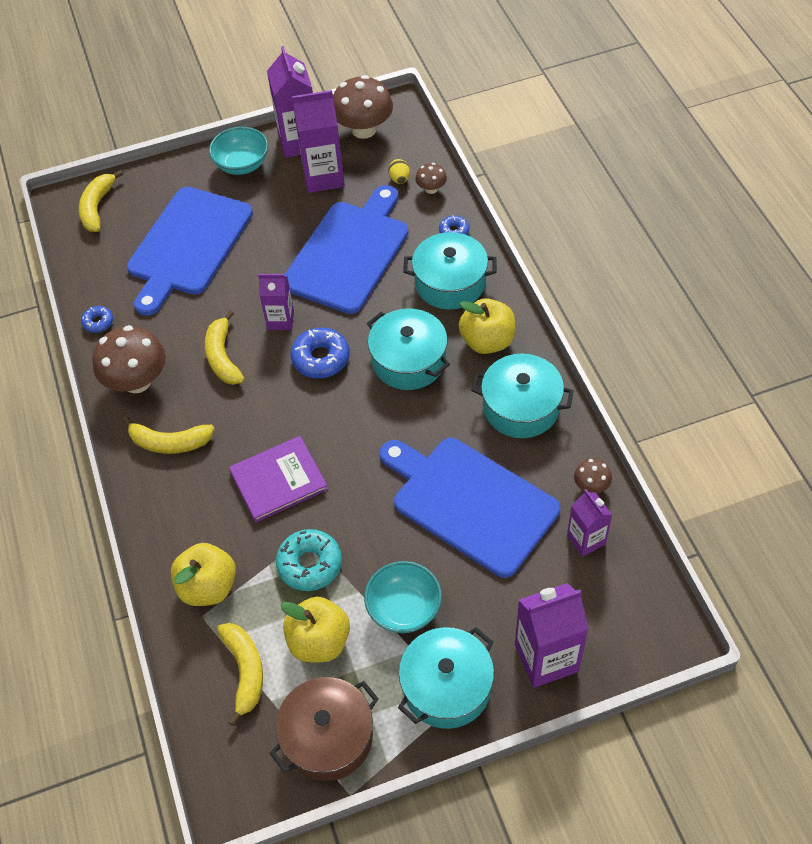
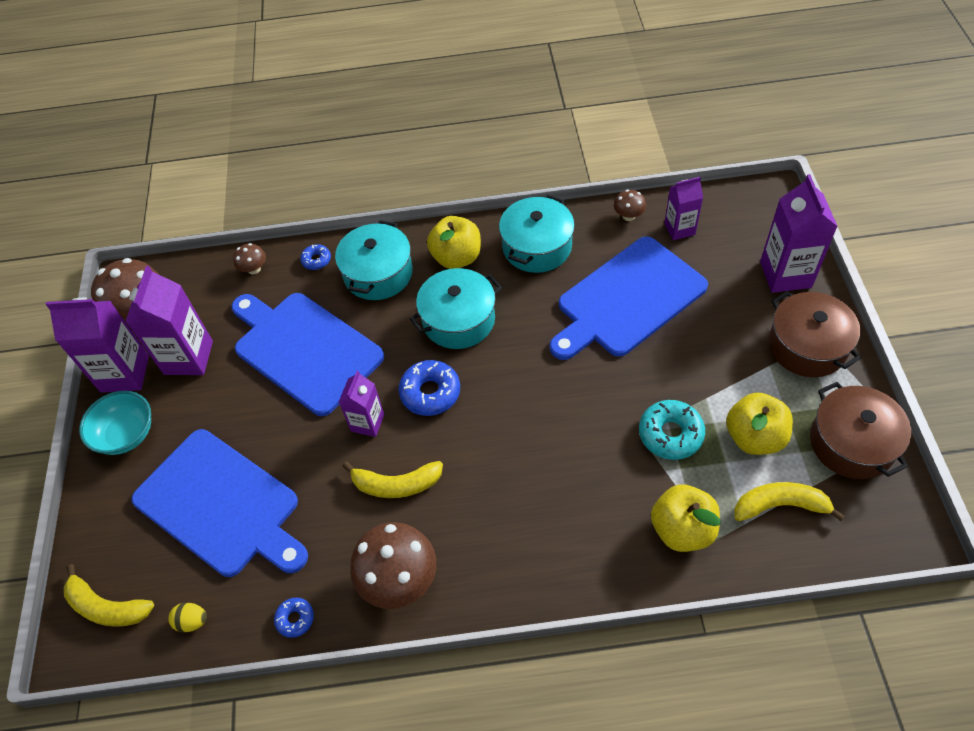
camera: 75 degrees left, 0 degrees up
(170, 442) = (494, 551): yellow banana -> none
(278, 480) = (569, 449): purple book -> none
(399, 179) = (227, 292): yellow egg -> yellow egg (192, 621)
(404, 608) = (728, 365): turquoise bowl -> none
(446, 687) = (807, 346): turquoise pot -> brown pot

